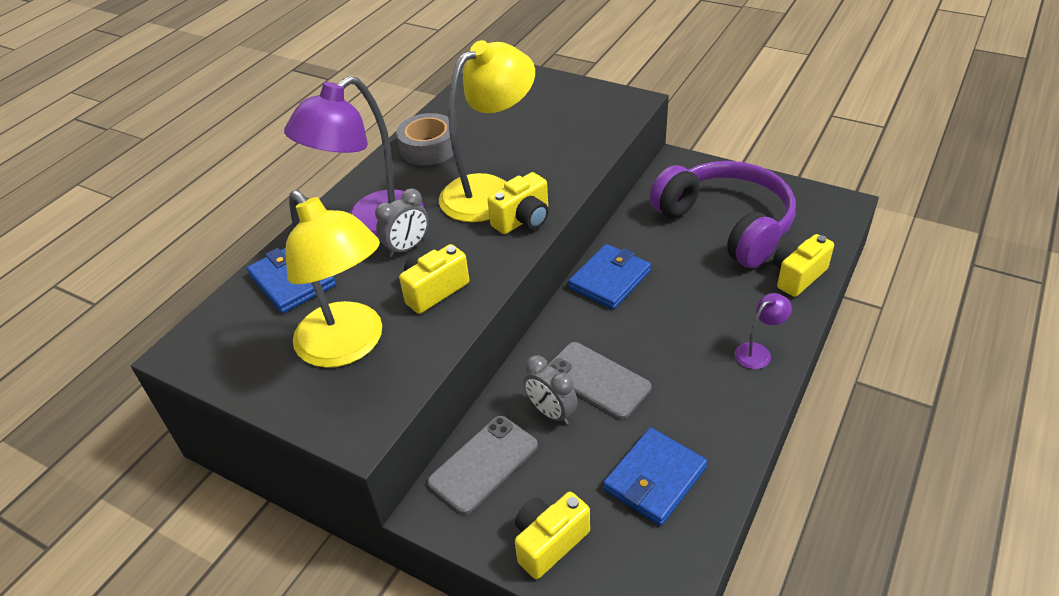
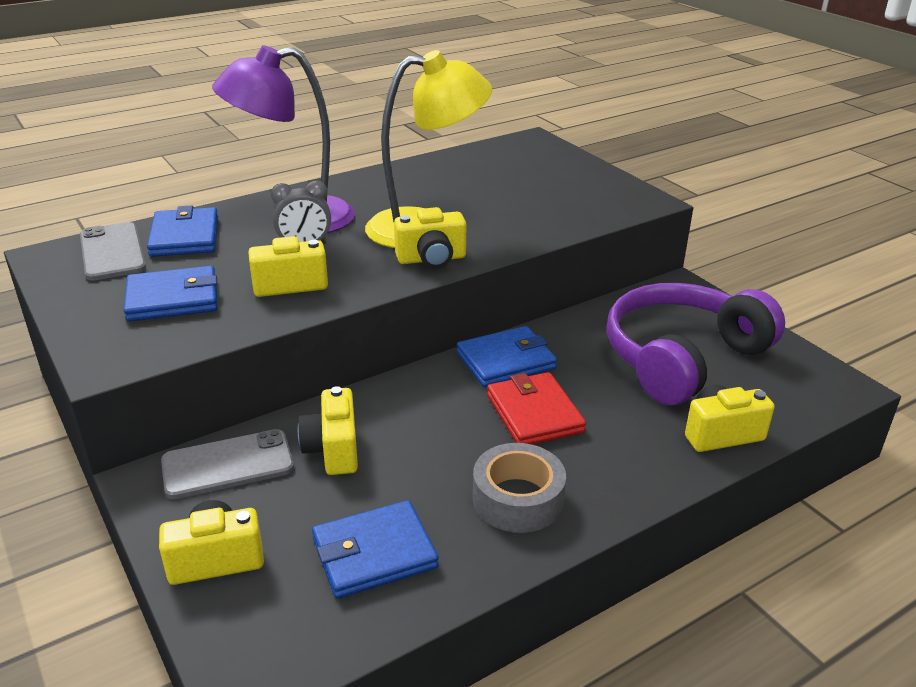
camera: 25 degrees right, 10 degrees down
(348, 346) = (172, 299): yellow lamp -> blue wallet
(429, 148) = (407, 180): grey tape -> grey tape (517, 499)
(551, 412) = (333, 449): grey clock -> yellow camera
(597, 380) = (405, 441): grey phone -> grey phone (112, 252)
(666, 315) = (534, 413): none -> red wallet
(726, 224) = (682, 358): purple headphones -> purple headphones turned 120 degrees counterclockwise
(758, 352) = (603, 486): purple lamp -> none

